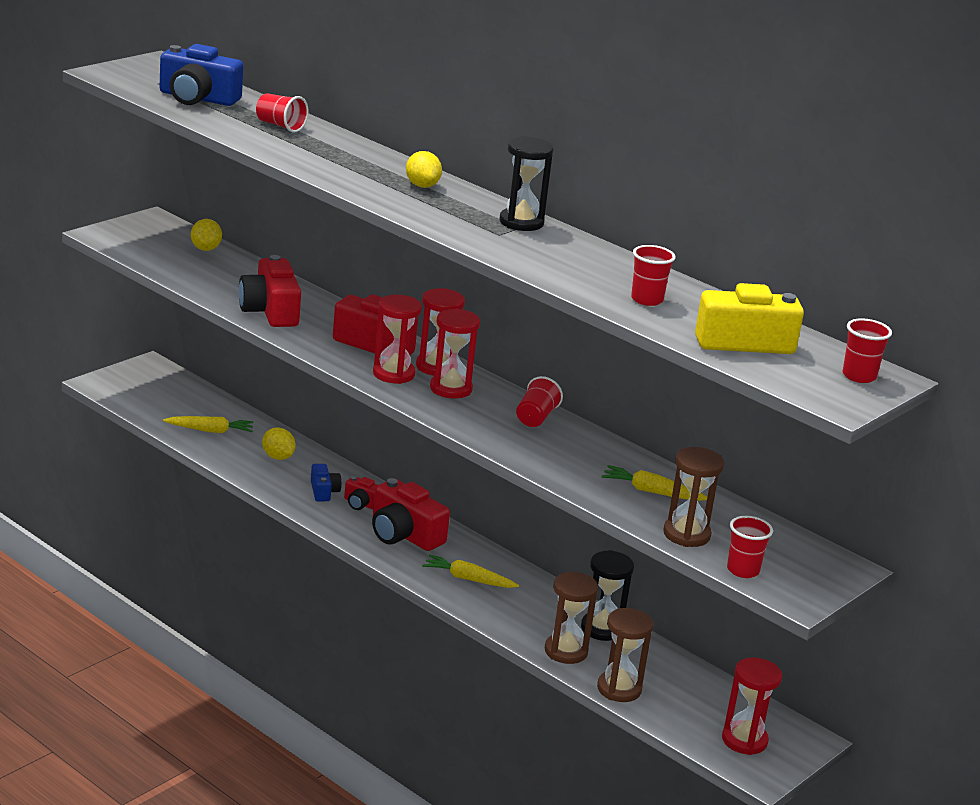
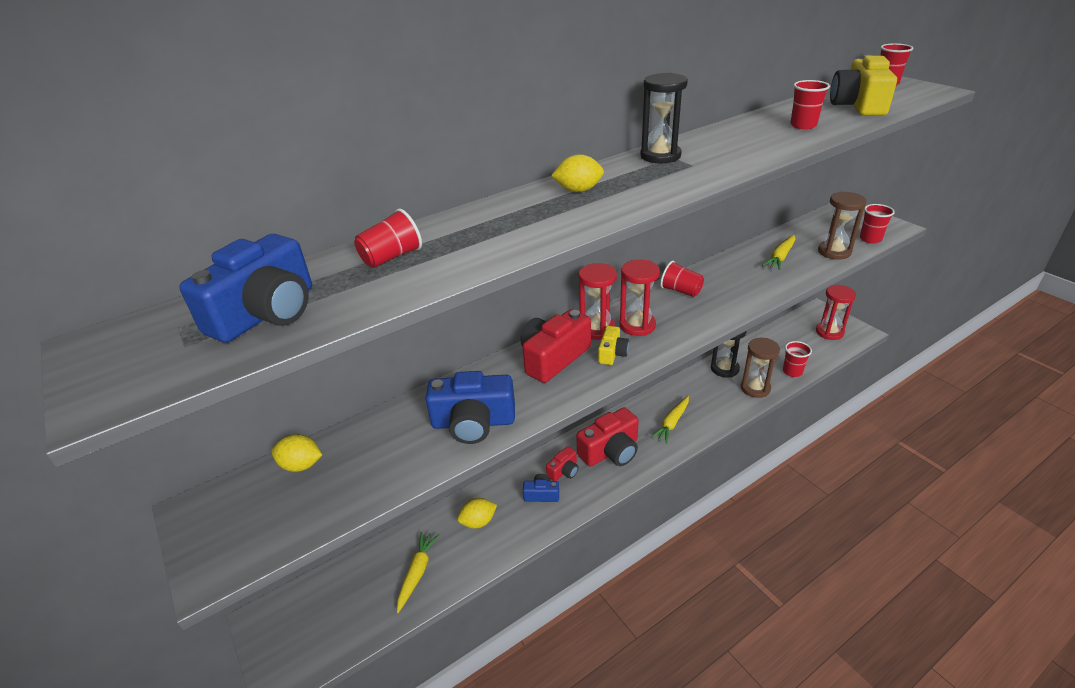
camera: 70 degrees left, 10 degrees up
(270, 311) = (473, 422): red camera -> blue camera
(393, 374) = (612, 353): red hourglass -> yellow camera
(619, 689) = (792, 371): brown hourglass -> red cup

